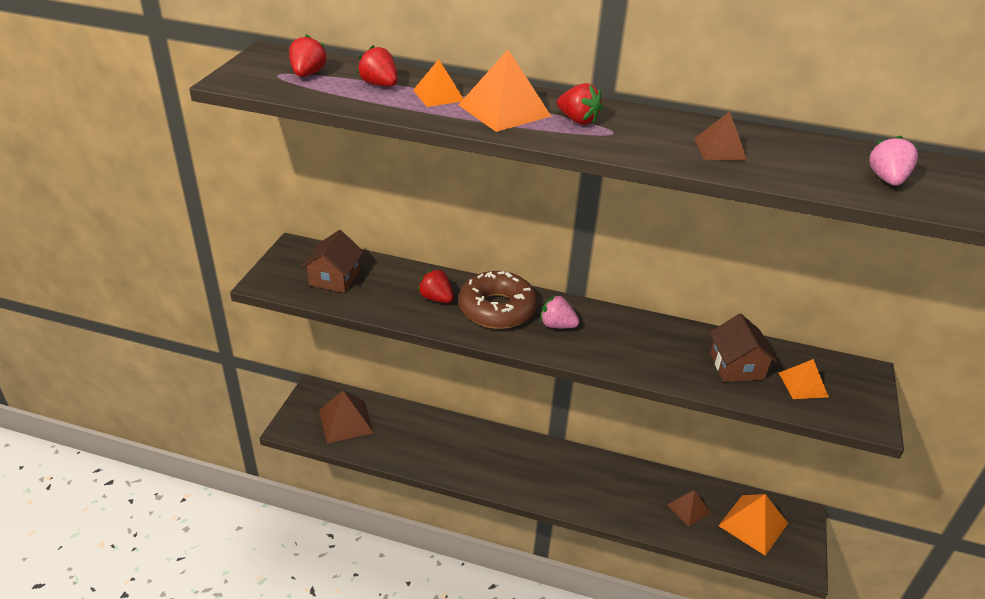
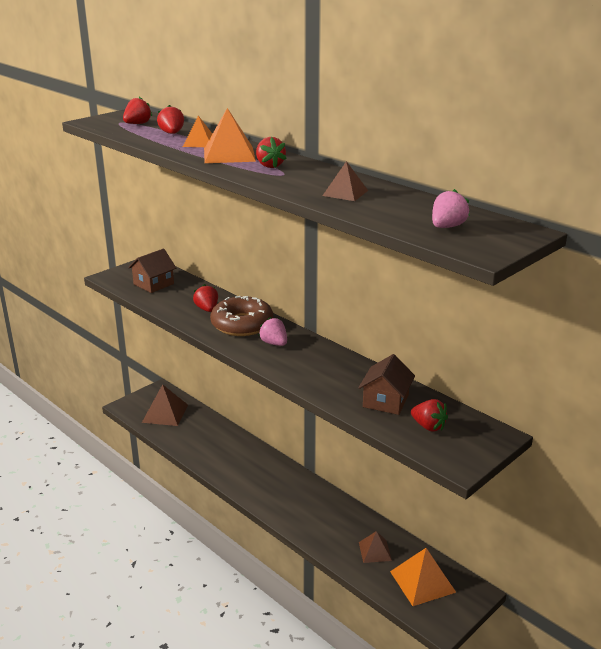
camera: 30 degrees right, 10 degrees down
(803, 384) = (428, 426): orange pyramid -> red strawberry

